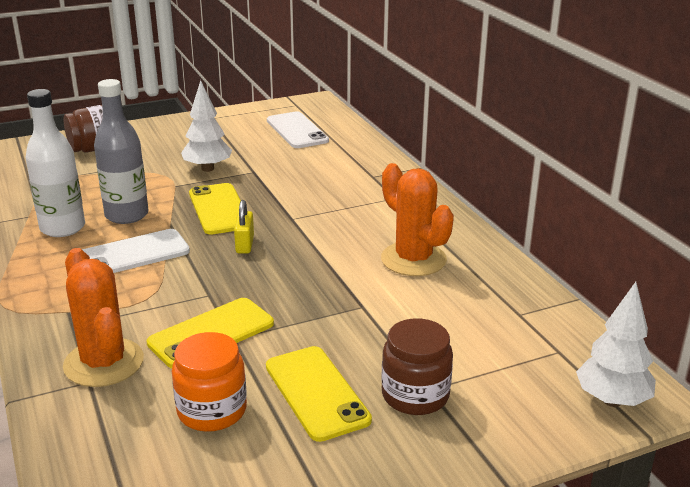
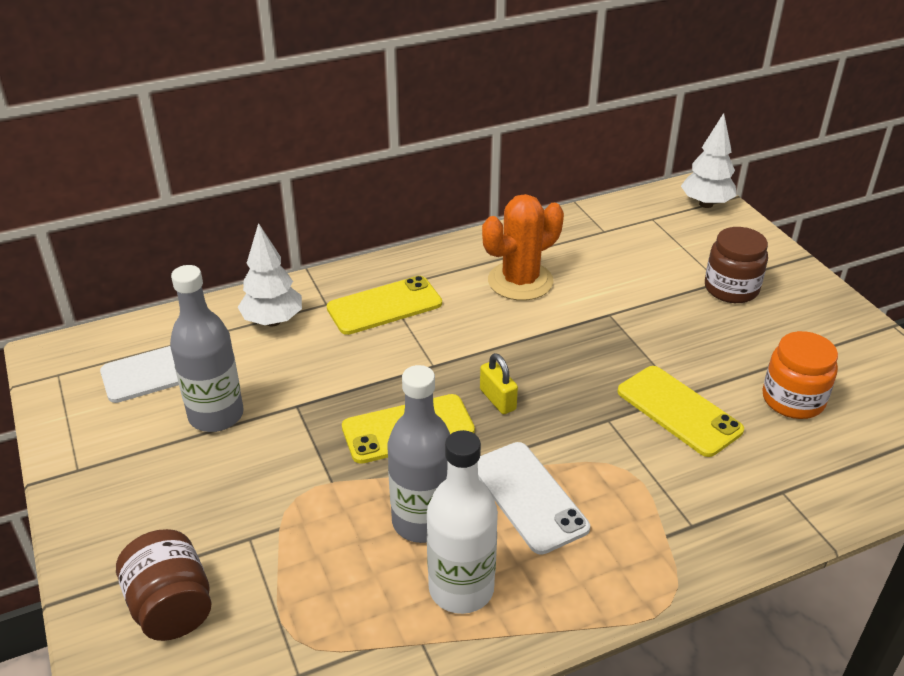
camera: 90 degrees left, 10 degrees up
(104, 363) = (750, 485): orange cactus -> none
(207, 169) = (280, 453): white tree -> white tree (273, 321)
(245, 244) = (497, 400): yellow padlock -> yellow padlock turned 60 degrees clockwise
(248, 148) = (216, 415): none -> grey bottle
(316, 393) = (746, 340): yellow phone -> yellow phone (384, 306)

